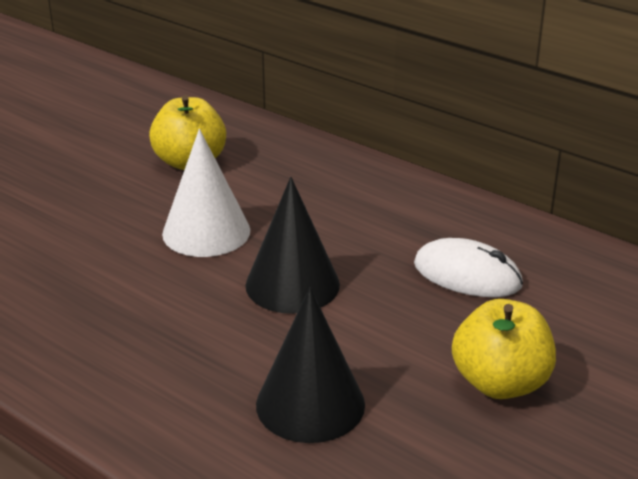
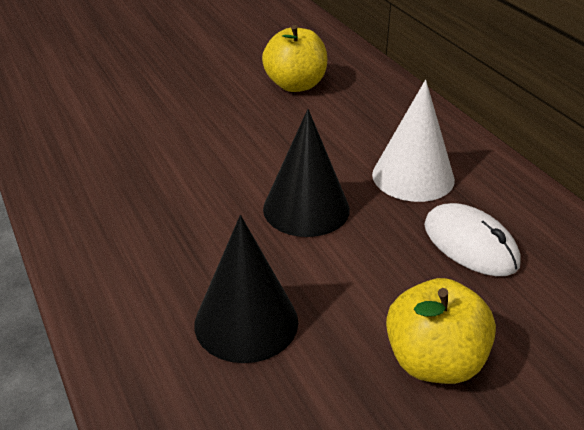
camera: 25 degrees right, 5 degrees up
(206, 232) = (268, 145): white cone -> white cone (413, 176)

